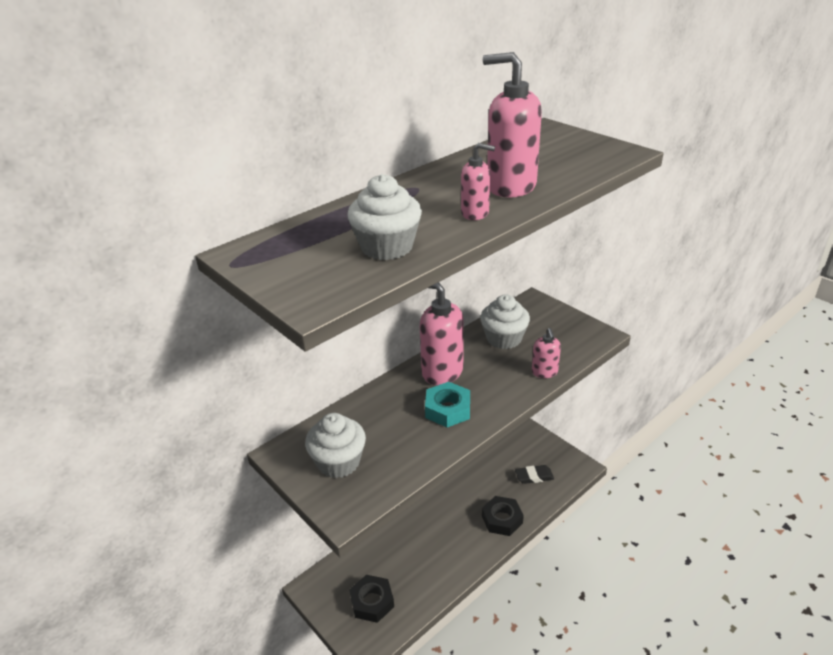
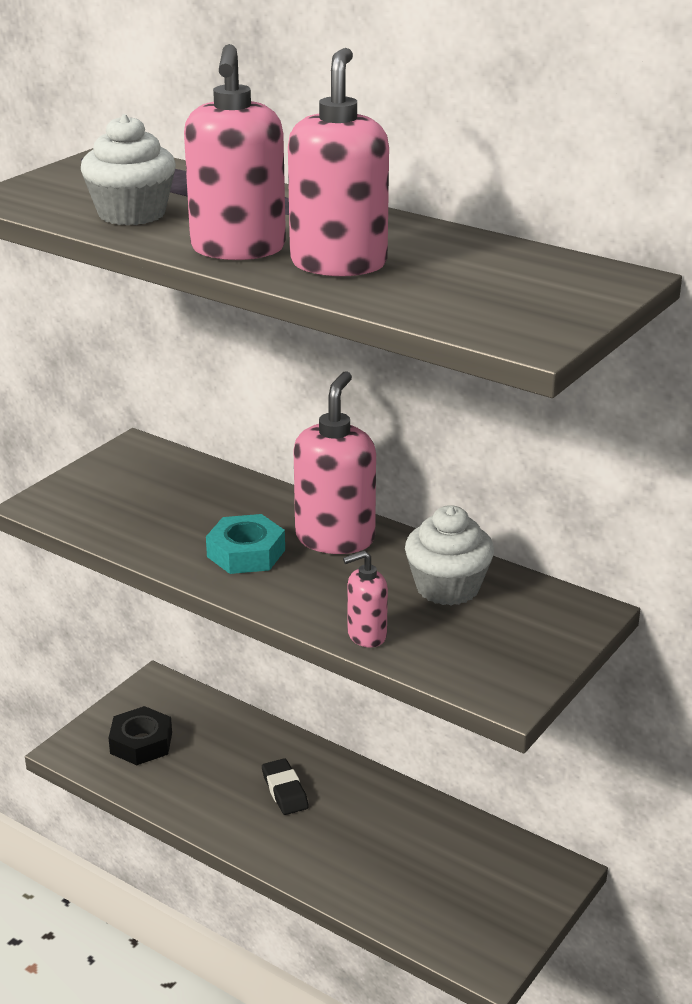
camera: 75 degrees right, 5 degrees down
(338, 462) = (124, 486): white cupcake -> none
(475, 213) = (238, 249): pink soap dispenser -> pink soap dispenser, size x1.88
(502, 519) = (323, 861): black nut -> none
(534, 476) = (437, 895): black eraser -> black eraser (285, 791)

